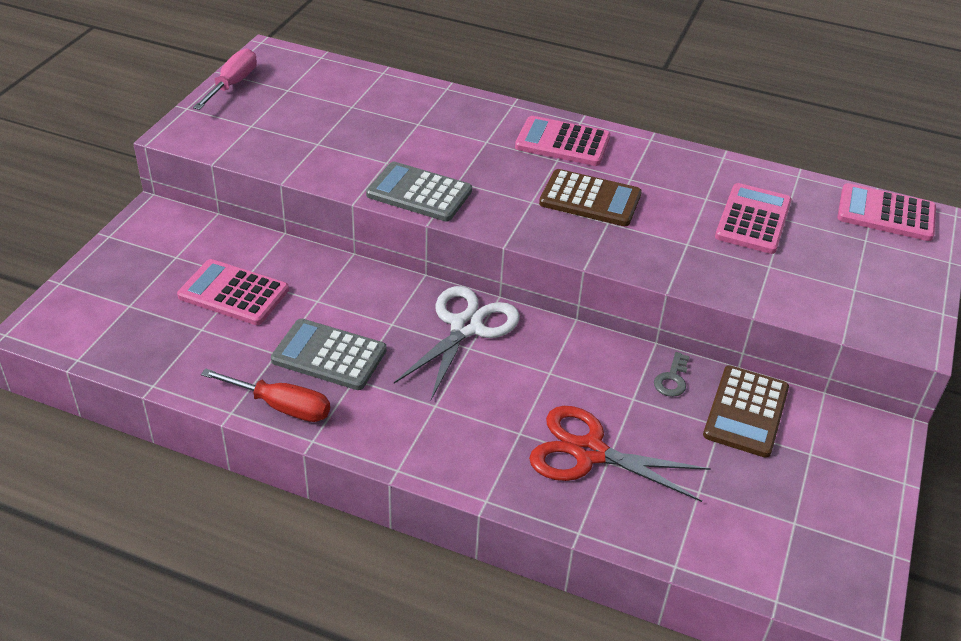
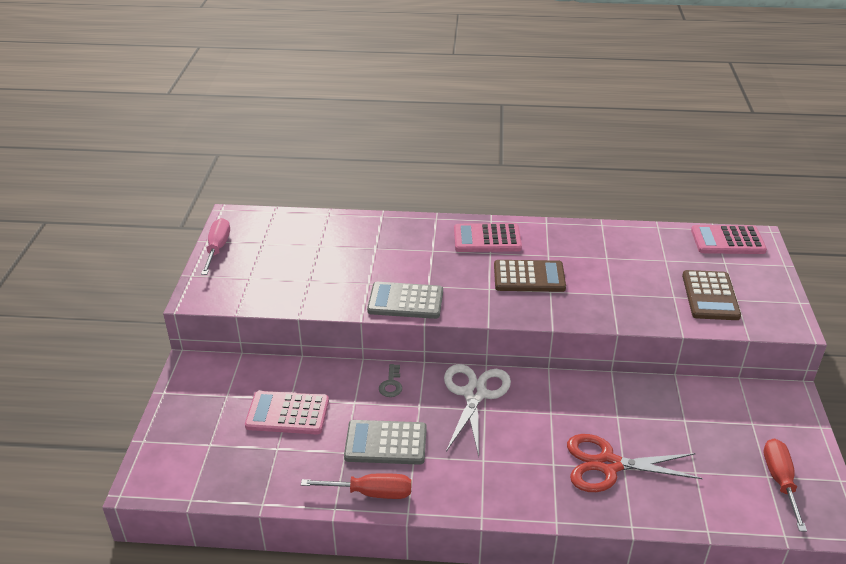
camera: 15 degrees left, 5 degrees down
(672, 379) = (636, 395): grey key -> grey key (391, 384)
(746, 412) = (696, 405): brown calculator -> brown calculator (710, 296)
(753, 219) = (645, 265): pink calculator -> none
(808, 533) = (780, 481): none -> red screwdriver

